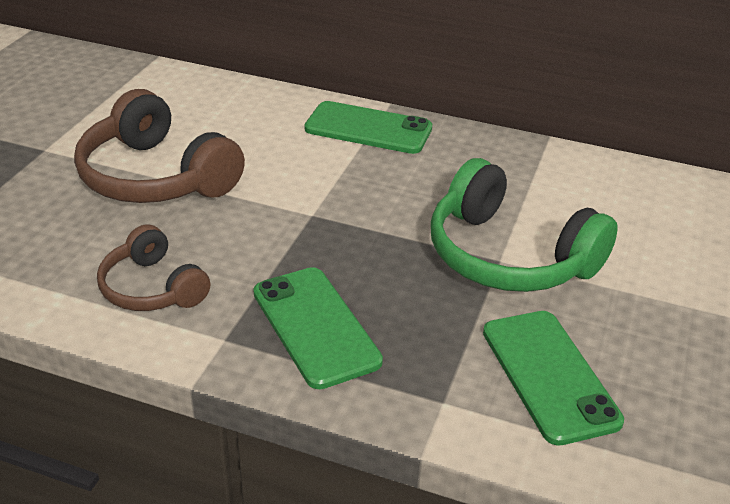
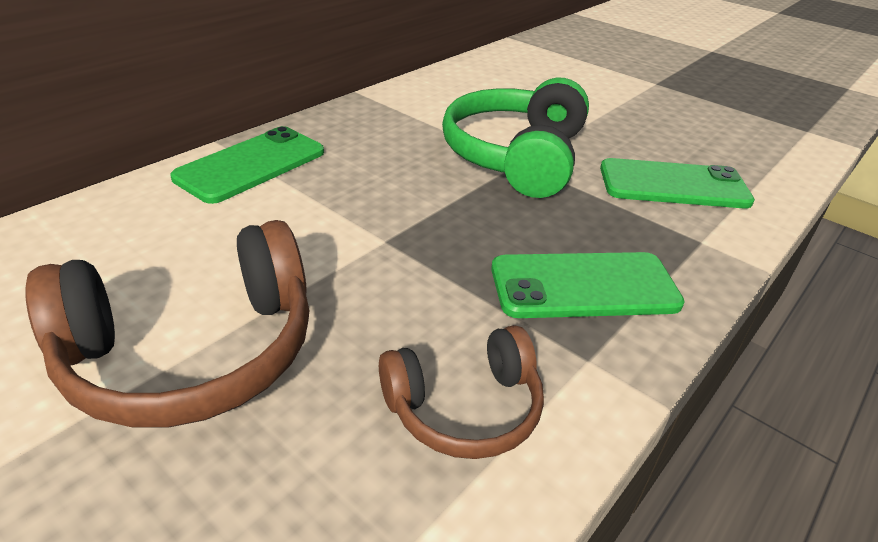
camera: 70 degrees left, 0 degrees up
(509, 256) = (516, 157): green headphones -> green headphones turned 135 degrees clockwise

